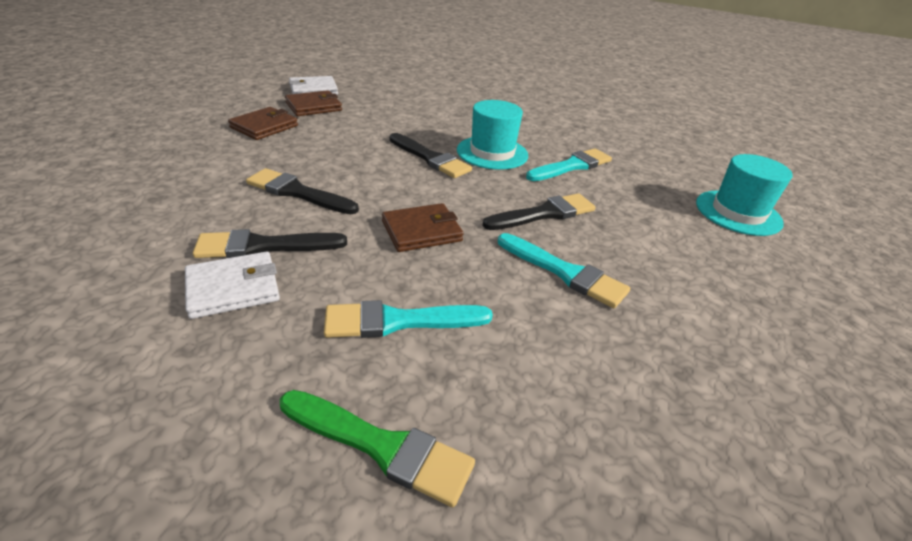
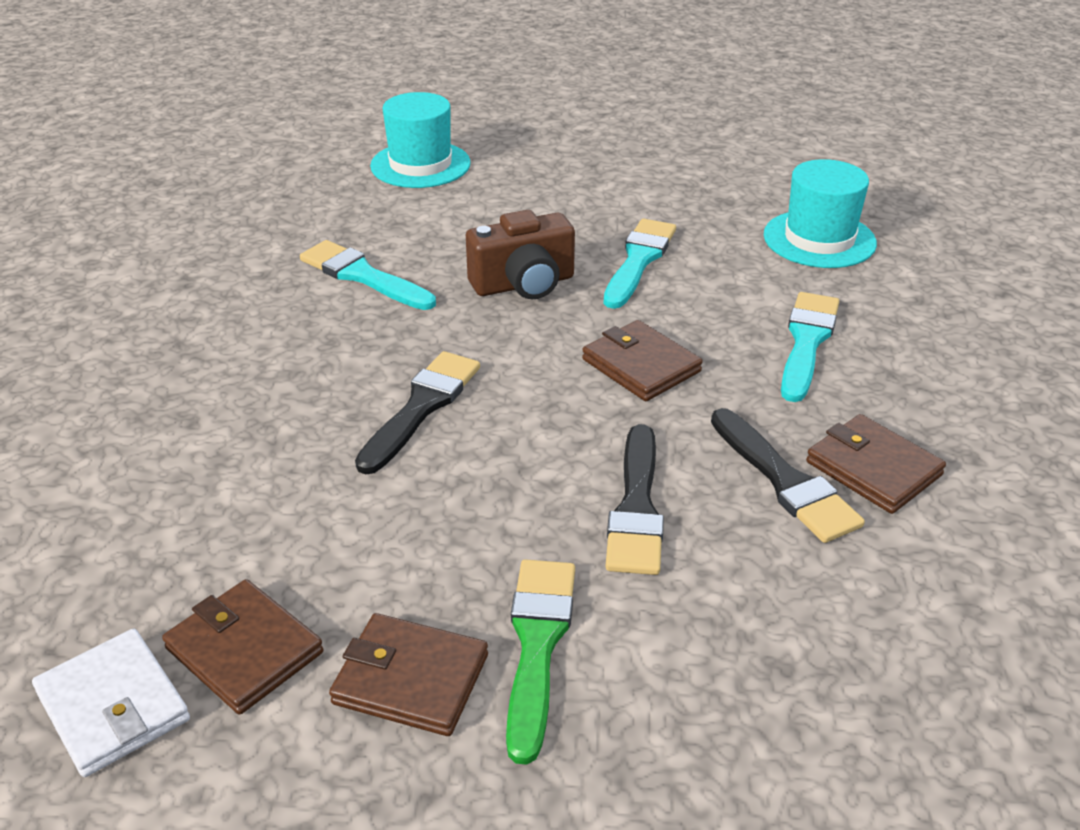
camera: 105 degrees left, 0 degrees up
(233, 288) = (873, 468): white wallet -> brown wallet
(381, 446) = (936, 316): green brush -> green brush (537, 645)
(399, 321) = (807, 342): turquoise brush -> turquoise brush turned 135 degrees counterclockwise
(492, 153) = (358, 351): turquoise hat -> turquoise hat (819, 239)
(544, 214) = (524, 284): black brush -> brown camera

